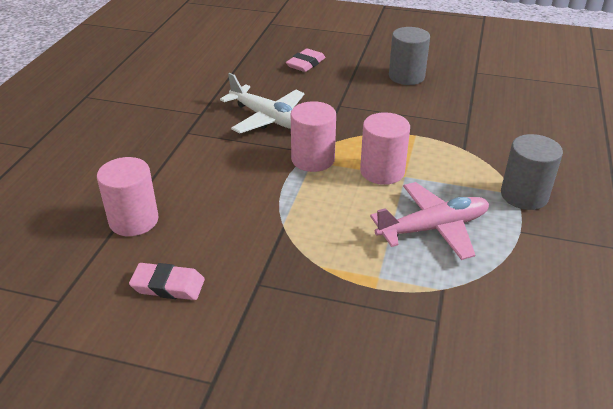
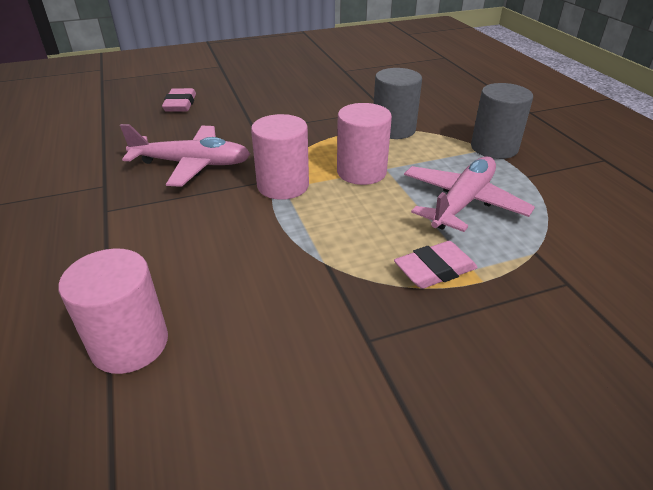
camera: 35 degrees left, 0 degrees up
(168, 285) = (263, 404): pink eraser -> pink eraser (435, 269)
(268, 118) = (192, 164): white plane -> pink plane
(406, 76) = (290, 89): grey cylinder -> grey cylinder (393, 129)

